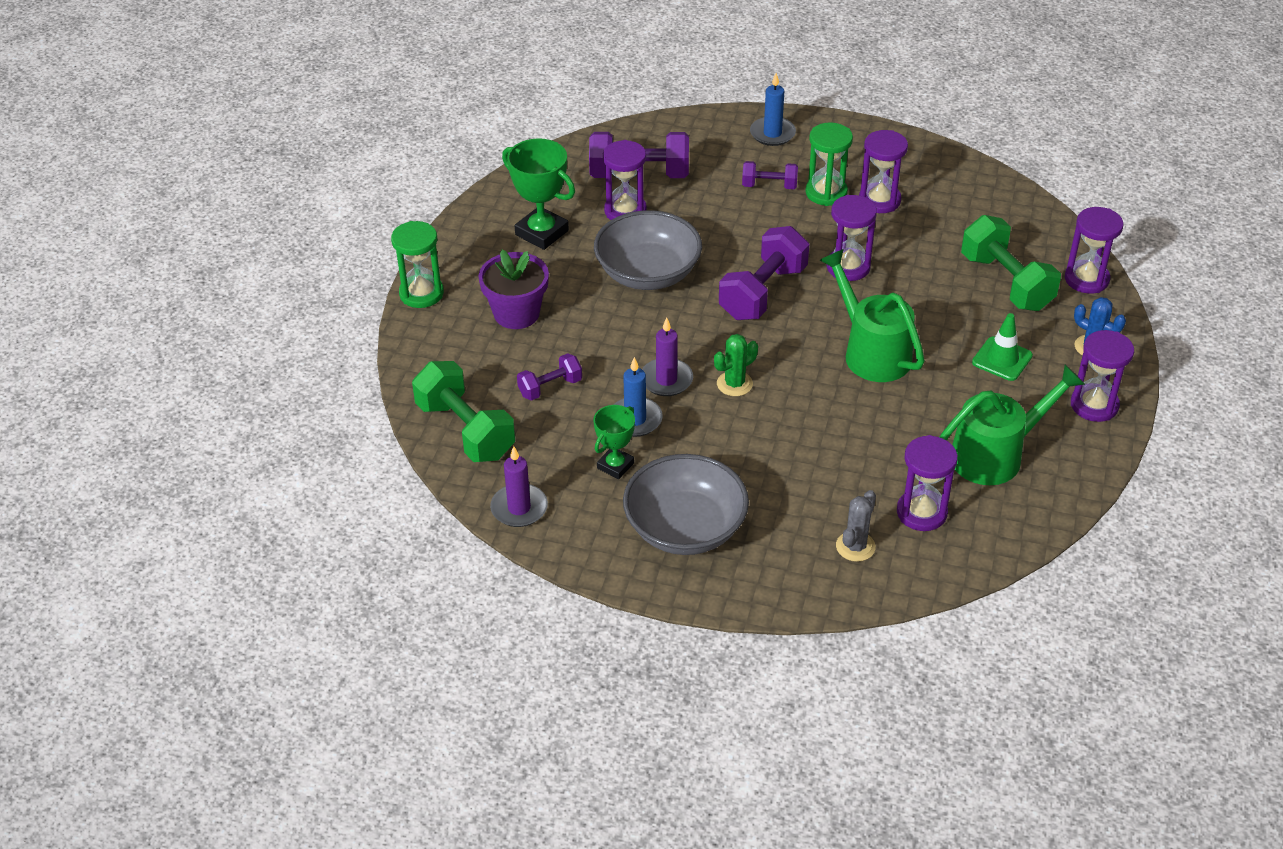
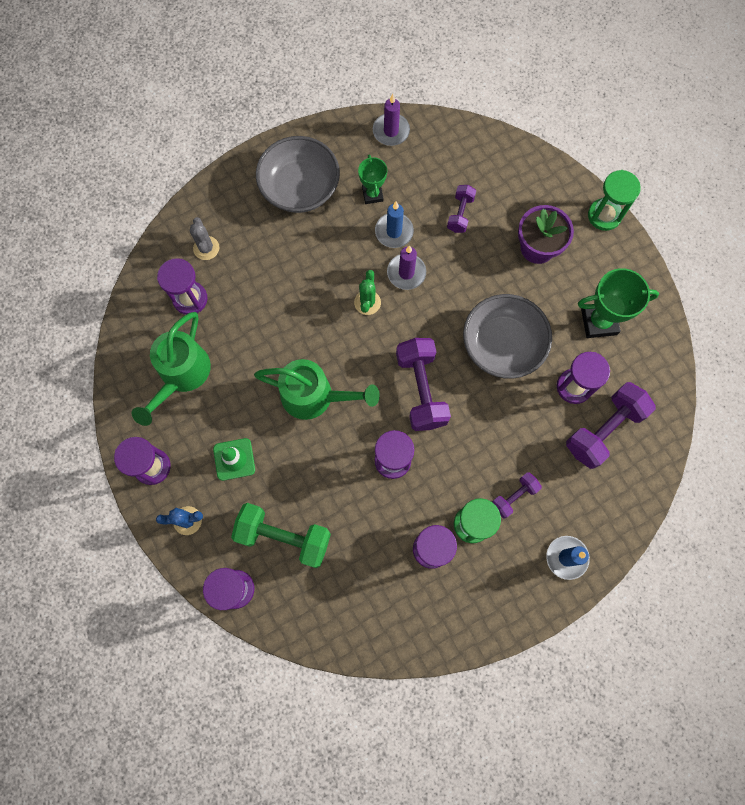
camera: 135 degrees right, 30 degrees up
(465, 430) = (469, 151): green dumbbell -> none

